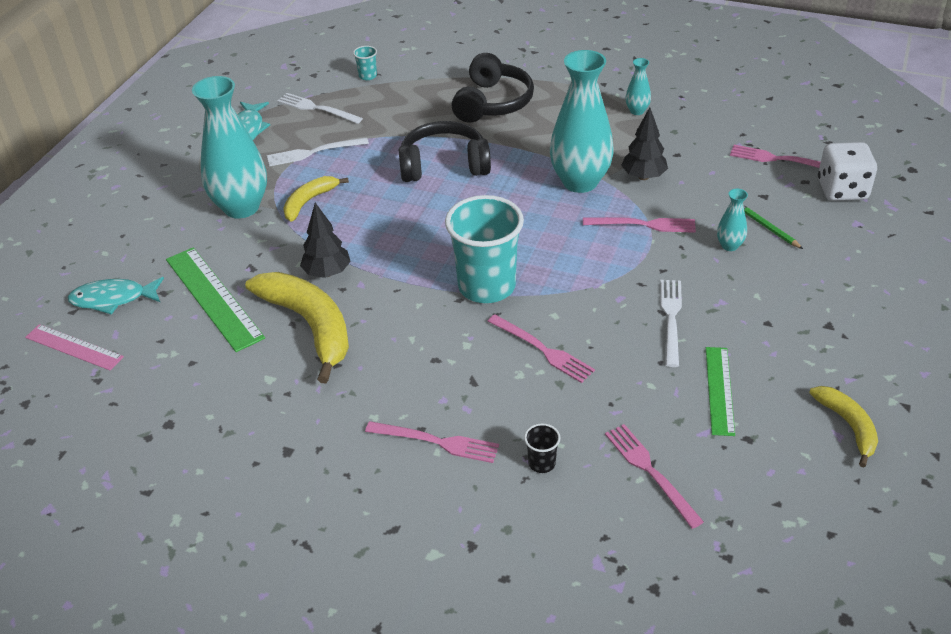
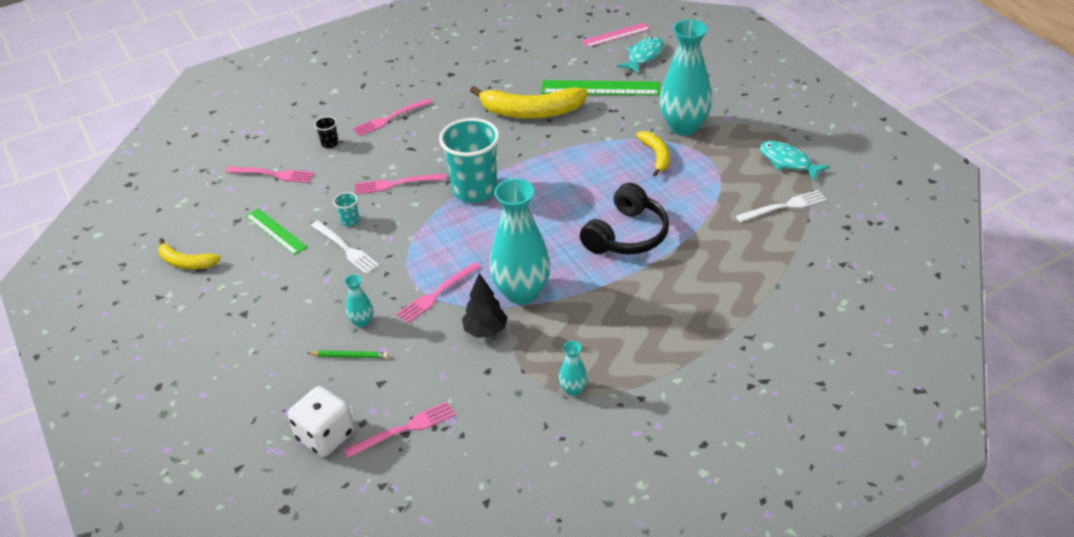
camera: 130 degrees right, 0 degrees up
(313, 152) = (718, 181): white fork -> none
(327, 273) = (570, 135): black tree -> none
(367, 76) = (812, 256): turquoise cup -> turquoise cup (350, 221)
(492, 103) = (686, 307): black headphones -> none

